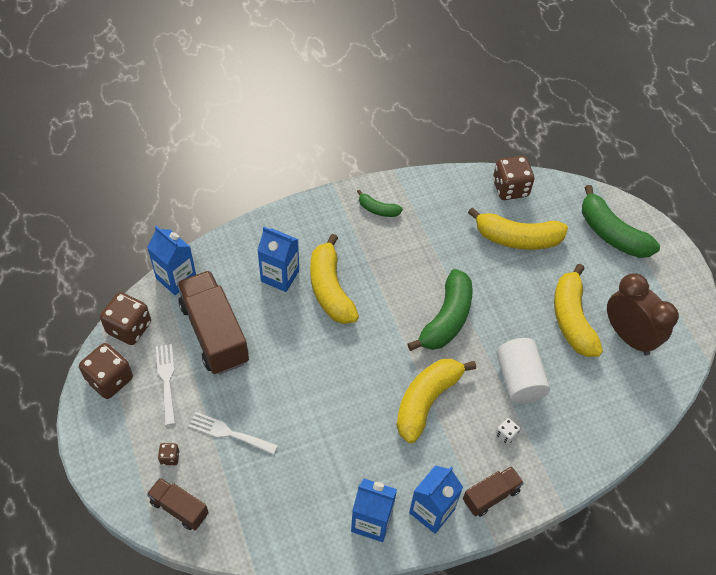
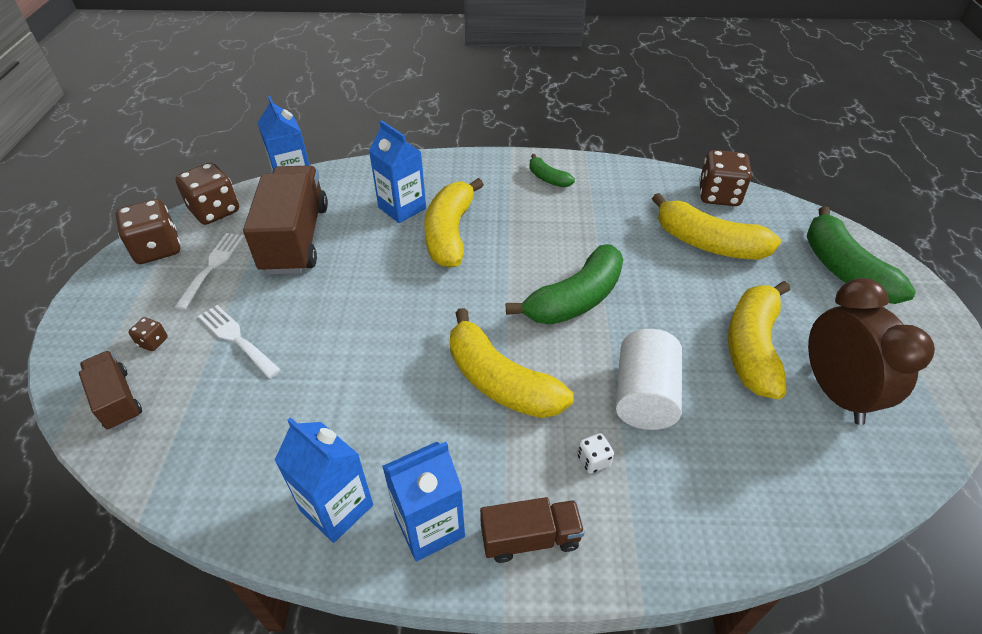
camera: 25 degrees right, 10 degrees down
(426, 401) = (500, 381): yellow banana -> yellow banana turned 105 degrees counterclockwise

